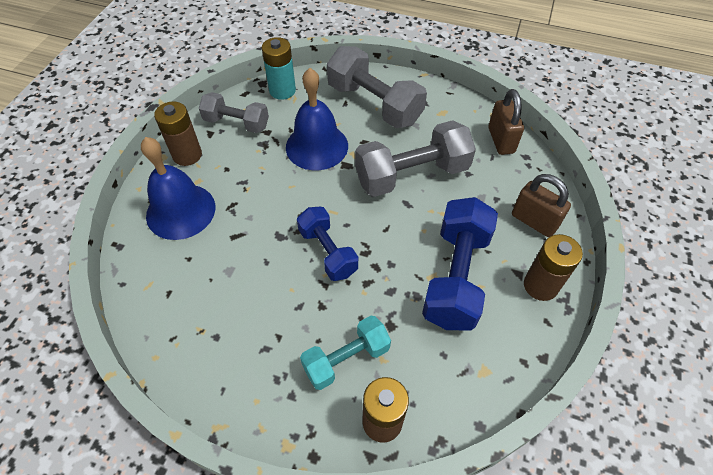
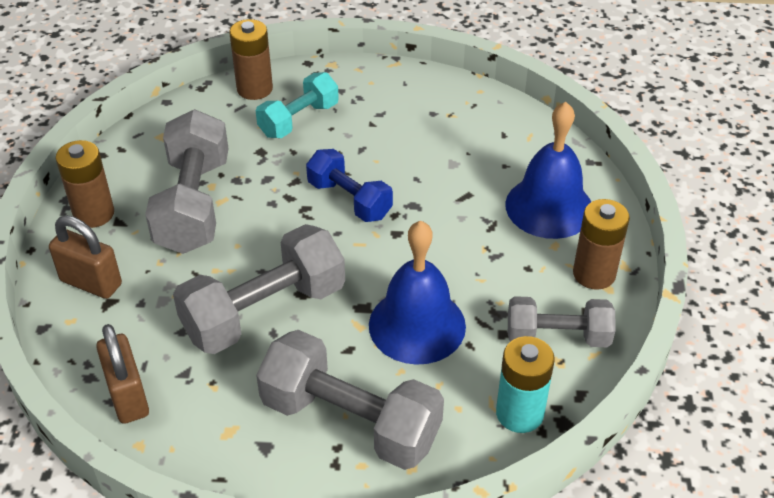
camera: 165 degrees right, 10 degrees down
(456, 276) = (193, 204): blue dumbbell -> grey dumbbell

